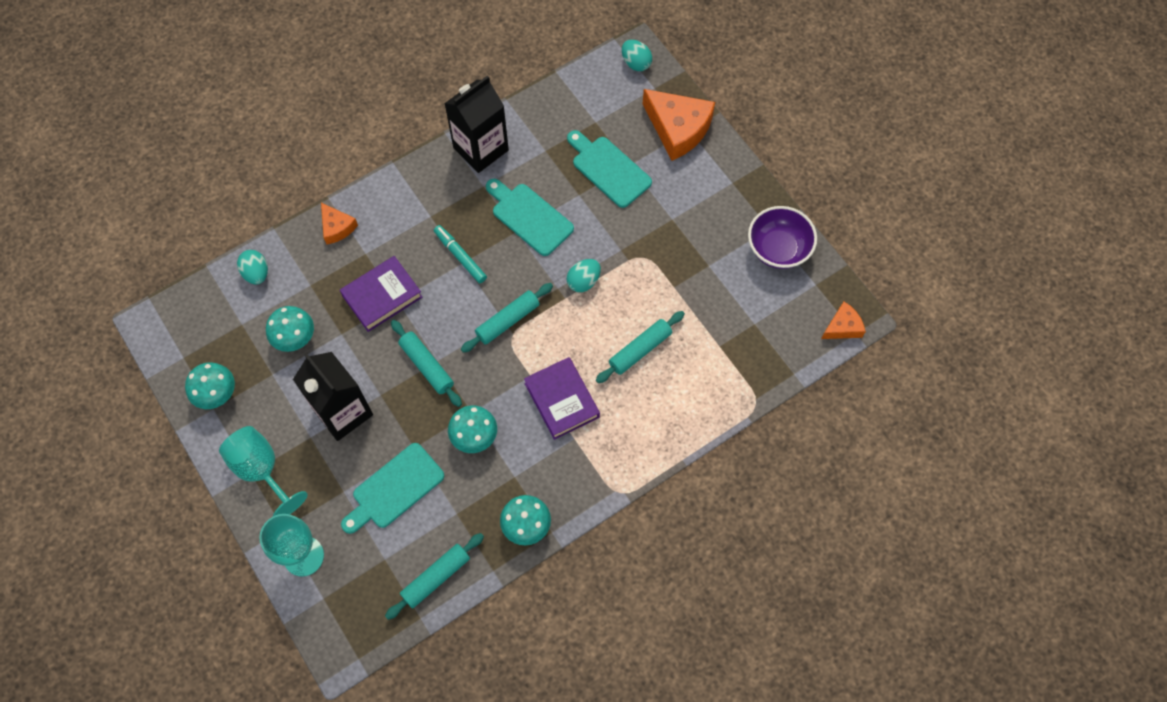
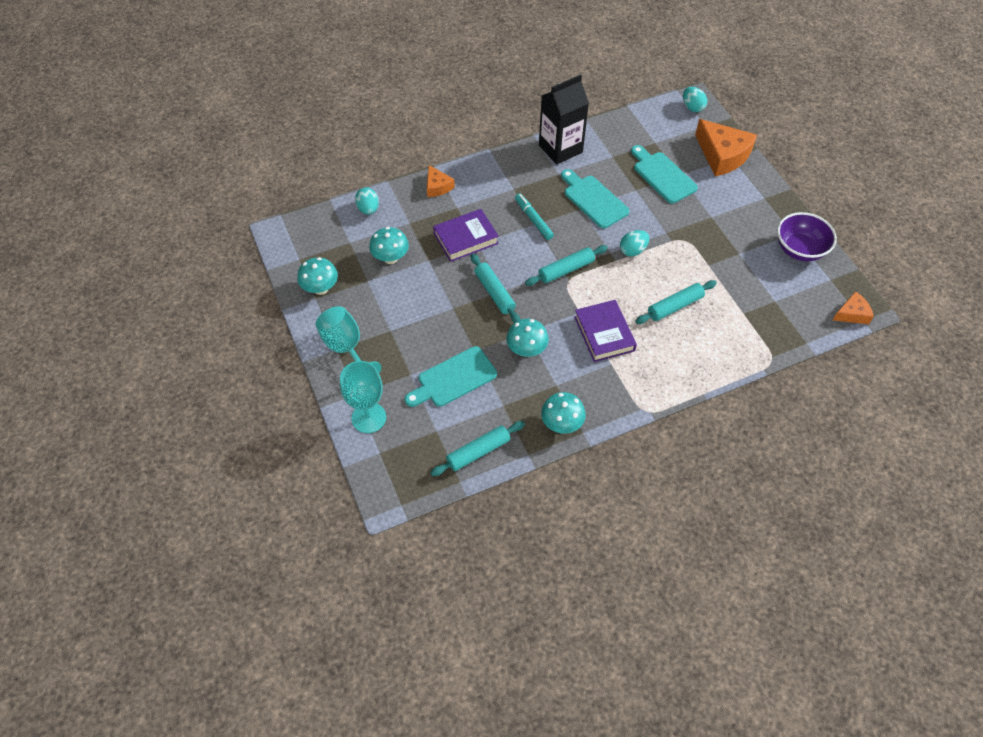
camera: 10 degrees right, 10 degrees down
(343, 412) = (420, 316): black carton -> none

